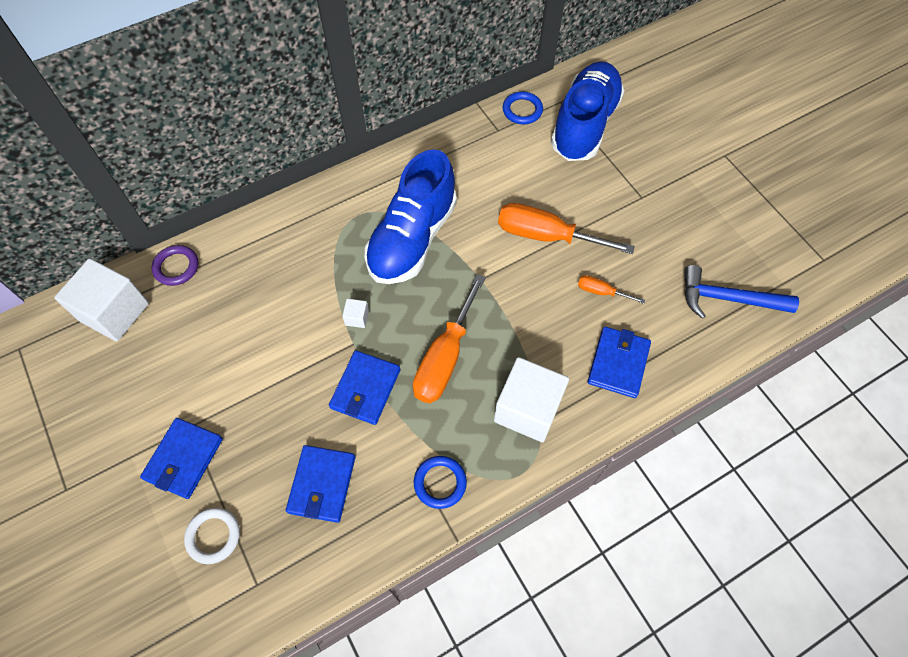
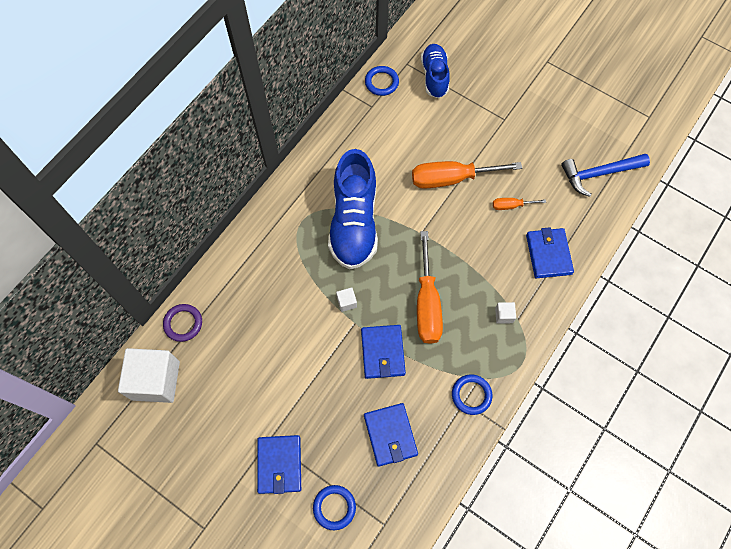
camera: 25 degrees left, 5 degrees up
(213, 536) = (334, 507): white ring -> blue ring
(527, 409) = (504, 315): white cube -> white cube, size x0.41
(584, 125) = (434, 76): blue shoe -> blue shoe, size x0.60

